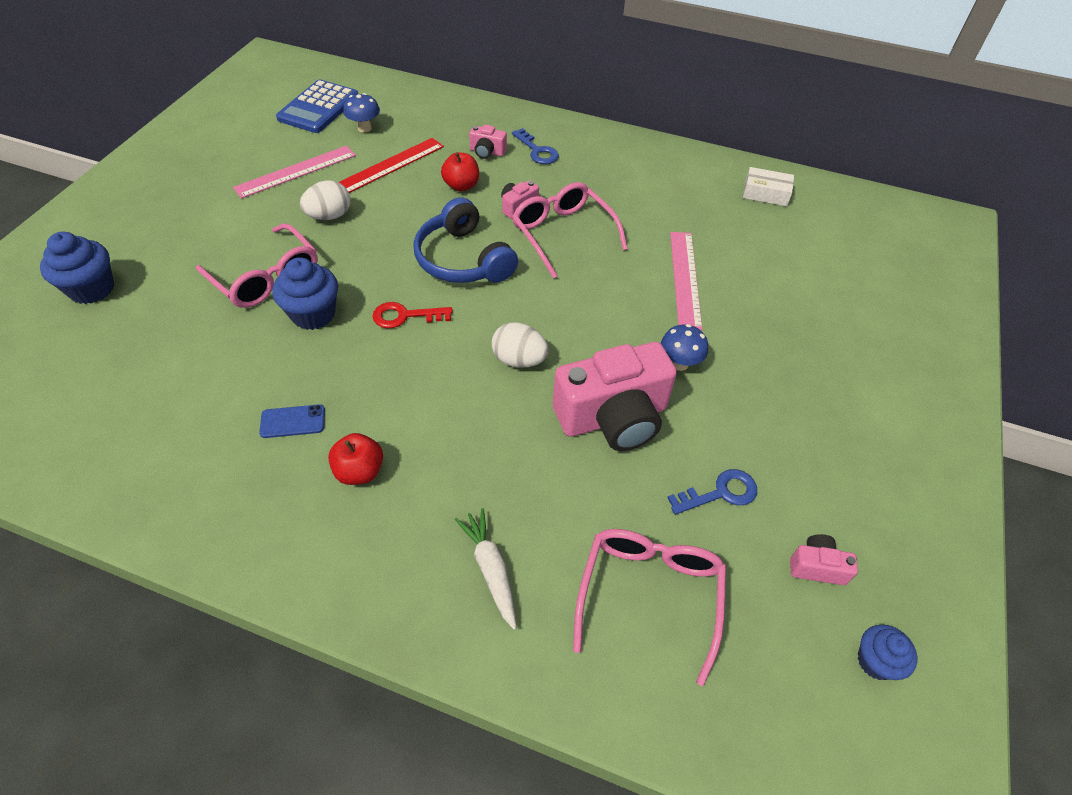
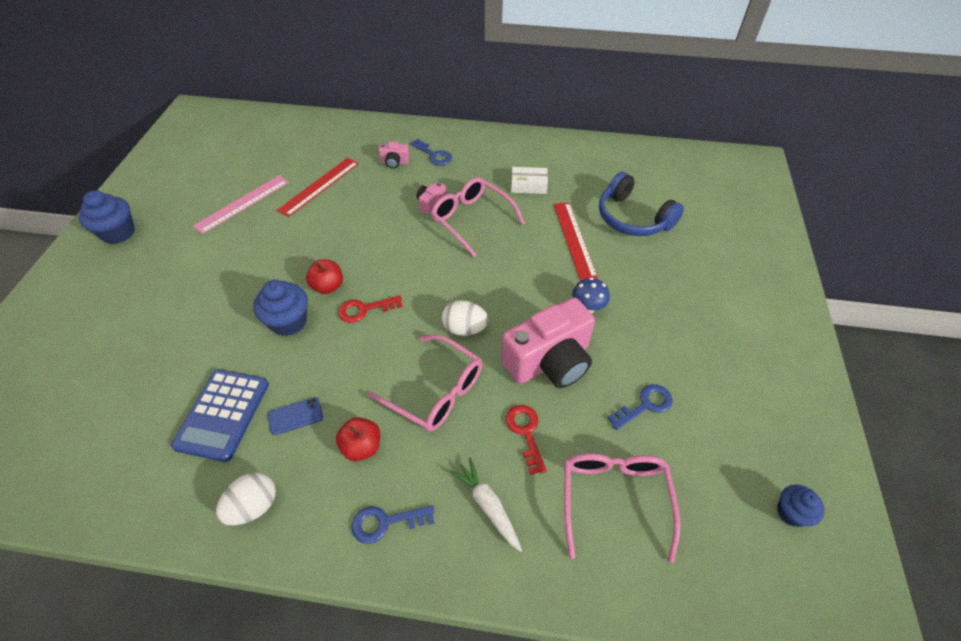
camera: 10 degrees left, 0 degrees up
(92, 289) = (92, 335): blue cupcake -> blue cupcake (118, 233)
(266, 277) = (241, 298): pink glasses -> pink glasses (436, 391)
(318, 108) = (247, 147): blue calculator -> blue calculator (223, 414)
(329, 216) = (280, 236): white egg -> white egg (253, 506)
(364, 128) = (290, 158): blue mushroom -> none
(364, 562) = (385, 522): none -> blue key
(461, 186) = (381, 193): red apple -> red apple (328, 286)
(463, 259) = (399, 254): blue headphones -> blue headphones (632, 218)
(560, 495) = (525, 432): none -> red key
(684, 278) = (574, 239): pink ruler -> red ruler
(765, 193) = (615, 161): white box -> white box (528, 185)
(817, 567) = (730, 448): pink camera -> none

